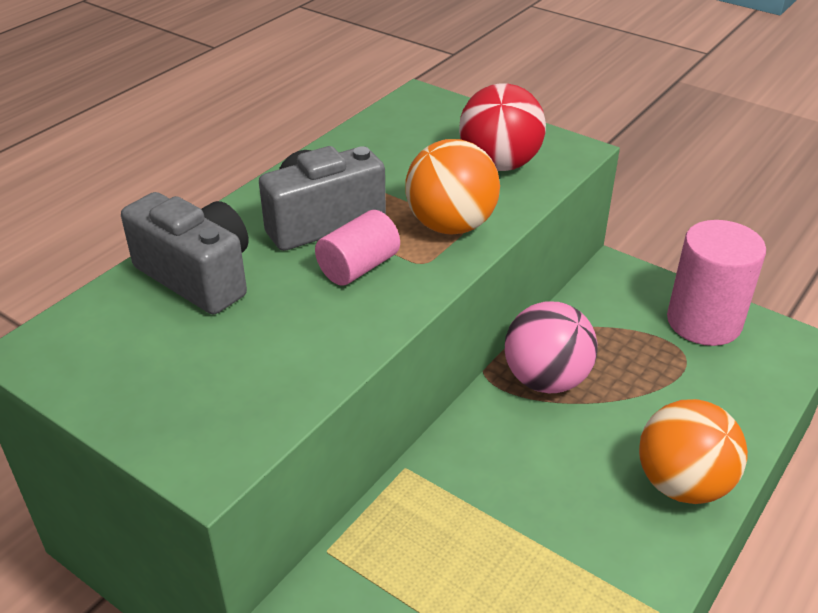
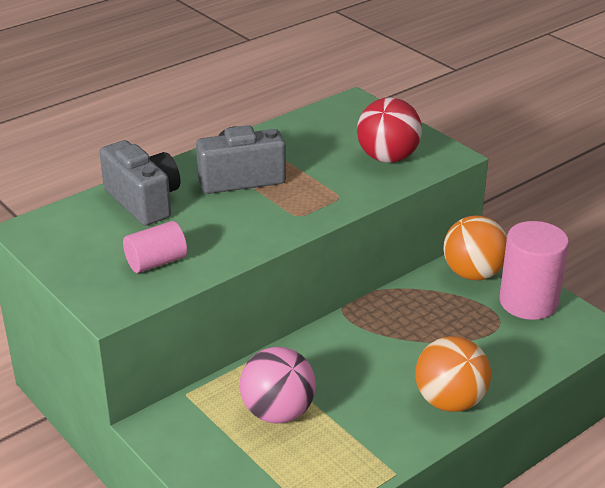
camera: 15 degrees right, 5 degrees down
(358, 267) = (252, 211): pink cylinder -> pink cylinder (156, 262)
(451, 225) = (330, 194): orange ball -> orange ball (473, 273)
(546, 379) = (385, 320): pink ball -> pink ball (278, 412)

